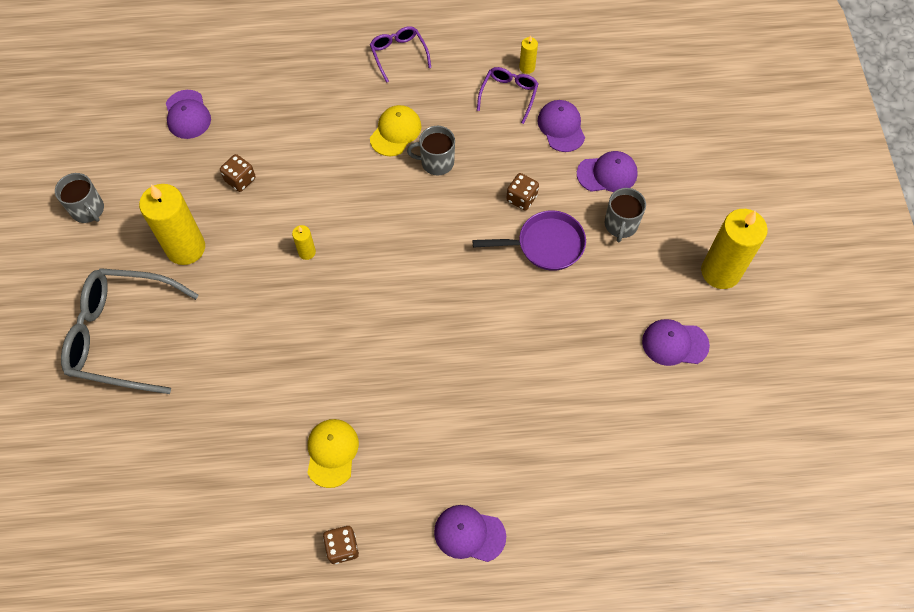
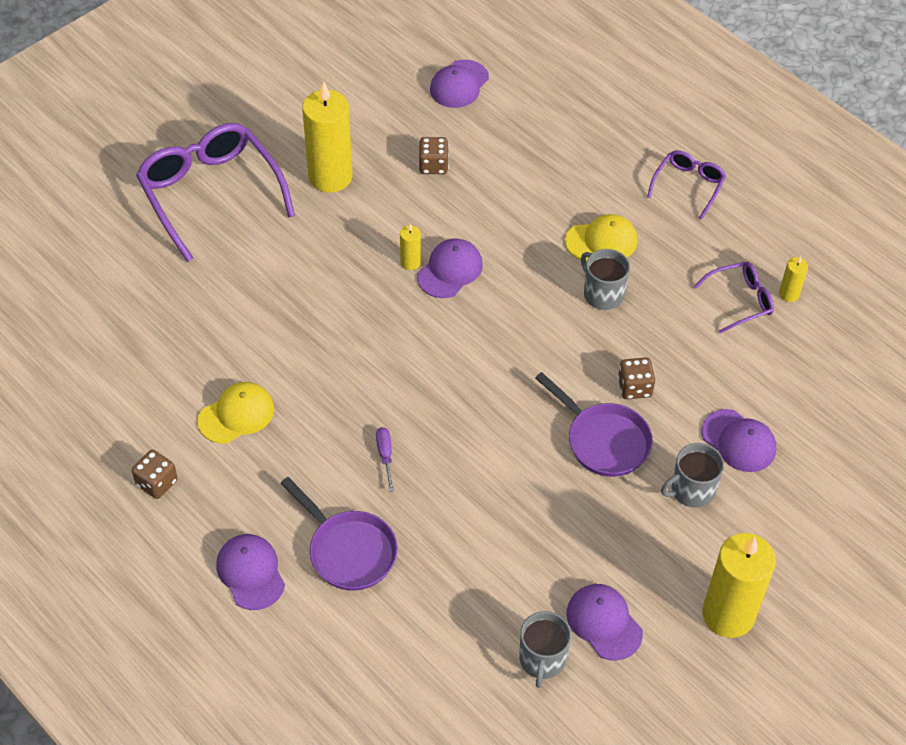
camera: 50 degrees right, 10 degrees down
(88, 210) = (301, 88): grey mug -> grey mug (542, 660)
(122, 335) = (210, 193): grey glasses -> purple glasses
(448, 380) = (385, 456): none -> purple screwdriver
(503, 457) = (349, 551): none -> purple pan
(561, 127) = (751, 367): purple cap -> purple cap (450, 270)

